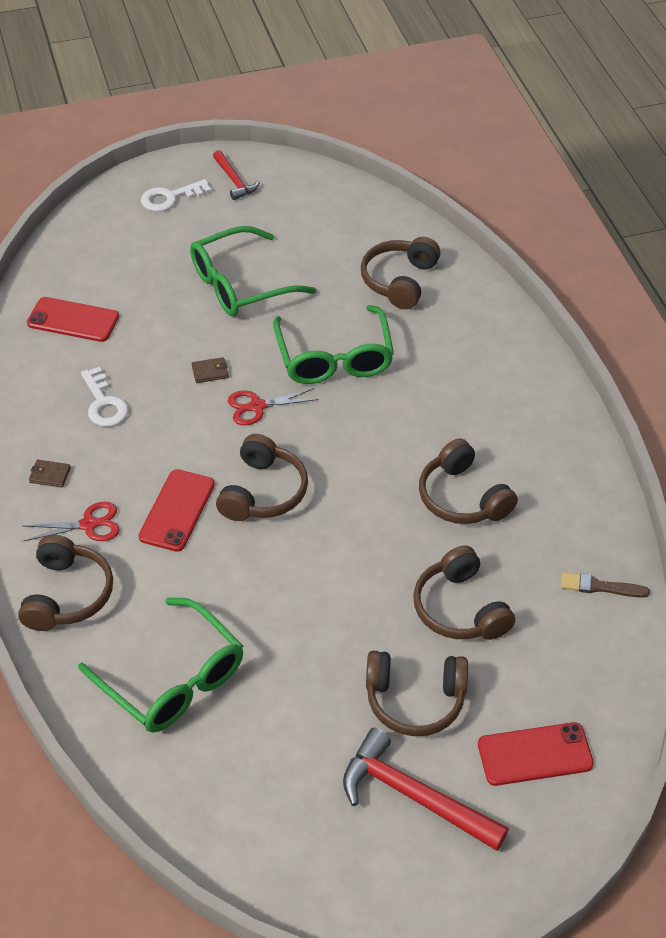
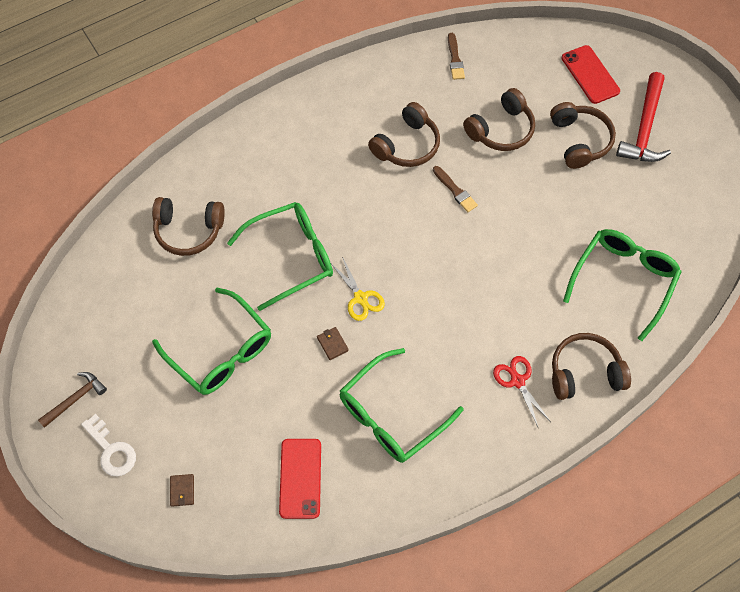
camera: 105 degrees left, 15 degrees up
(50, 475) = (480, 428): brown wallet -> brown wallet (182, 490)
(104, 403) = (391, 415): white key -> green glasses
(177, 510) = (482, 323): red phone -> none
(234, 180) = (75, 399): red hammer -> brown hammer
(257, 406) = (360, 298): red scissors -> yellow scissors
(263, 492) = (444, 270): brown headphones -> none
(375, 531) = (455, 190): none -> brown brush

